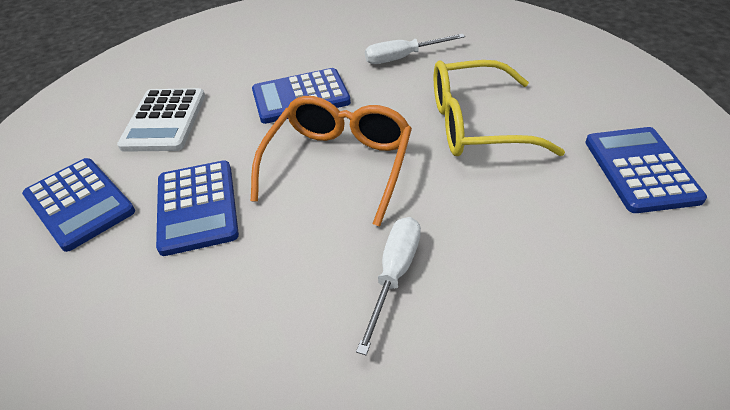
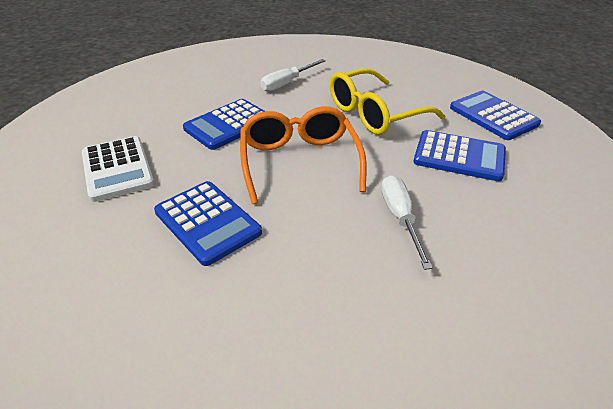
camera: 30 degrees left, 5 degrees down
(79, 203) = (86, 253): blue calculator -> blue calculator (459, 156)

